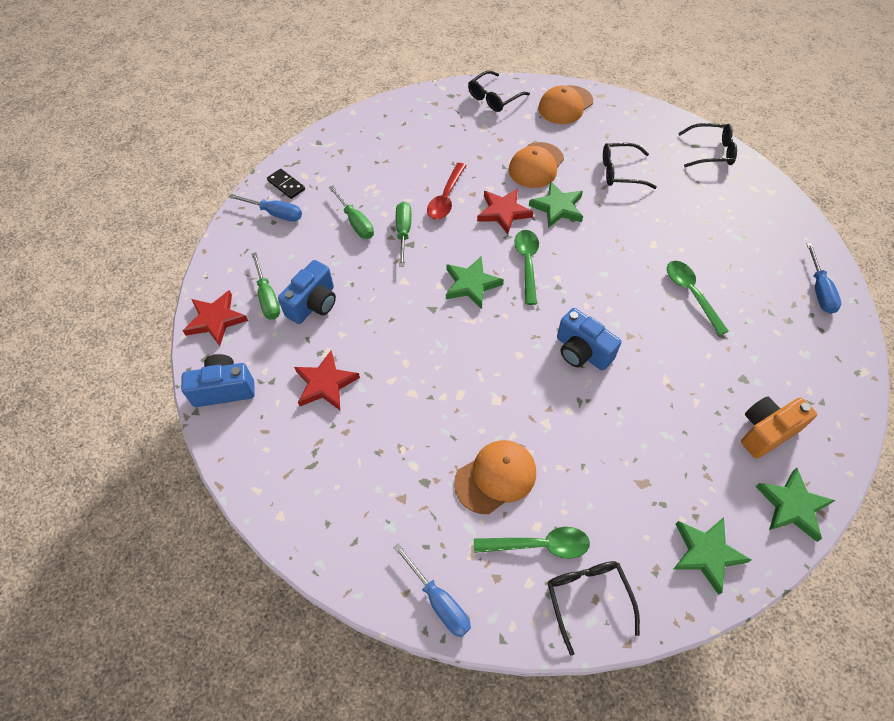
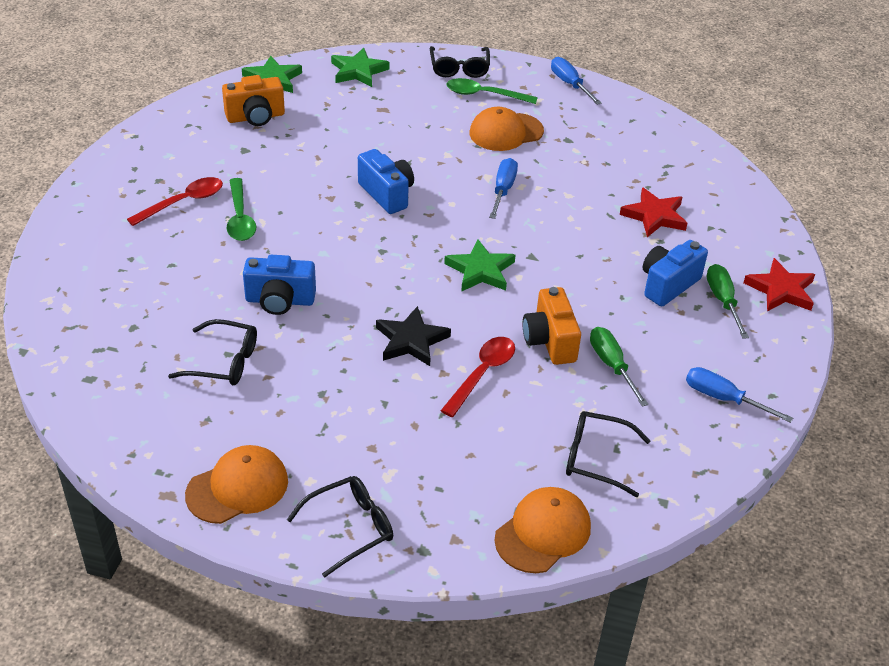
camera: 170 degrees left, 15 degrees down
(224, 389) = (759, 229): blue camera -> blue camera (280, 301)
(286, 185) = (711, 437): black domino -> none
(403, 232) = (550, 341): green screwdriver -> orange camera
(503, 212) = (411, 340): red star -> black star
(527, 263) = (407, 279): green spoon -> none
(536, 165) = (337, 395): orange cap -> orange cap (543, 532)
(557, 207) = (337, 333): green star -> none
(710, 152) = (76, 365): black glasses -> black glasses (597, 458)
(749, 300) = (183, 202): none -> red spoon
(819, 290) = (101, 196): blue screwdriver -> blue screwdriver (503, 190)

